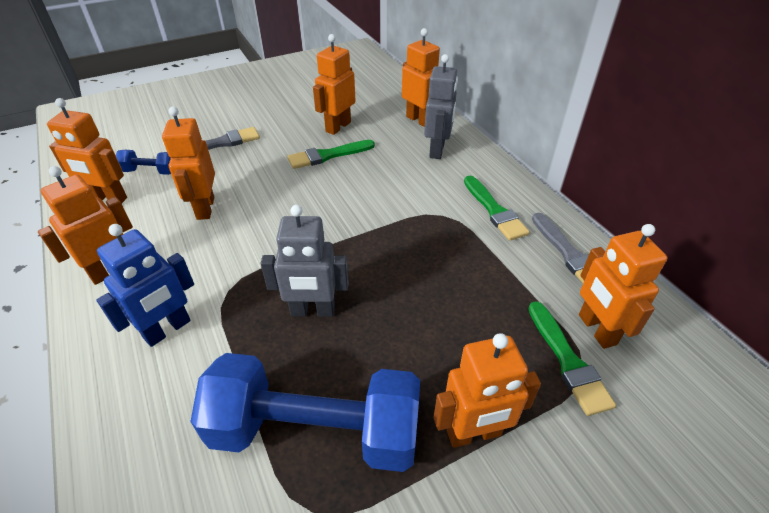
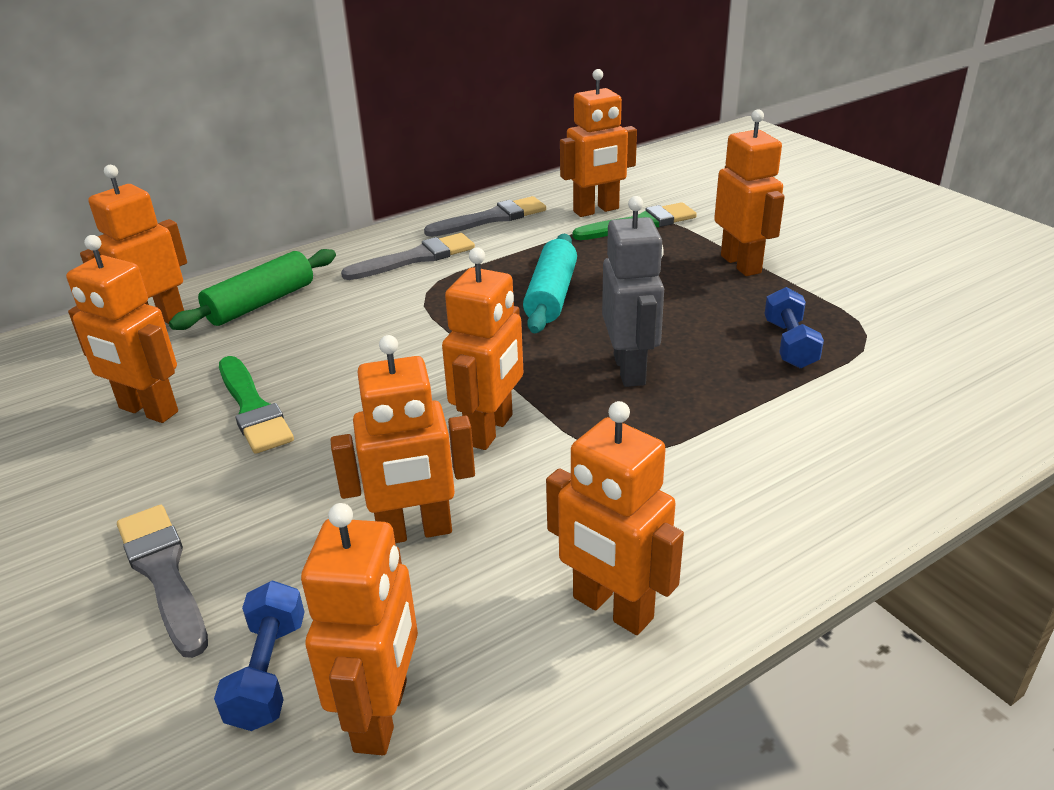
camera: 95 degrees left, 10 degrees down
(167, 330) = (712, 491): blue robot -> none
(273, 237) = (490, 430): none -> orange robot
(315, 431) = (790, 344): blue dumbbell -> blue dumbbell, size x0.43
(428, 279) = (551, 295): none -> turquoise rolling pin
(437, 150) = (260, 303): grey robot -> green rolling pin
(494, 211) = (415, 258): green brush -> grey brush

